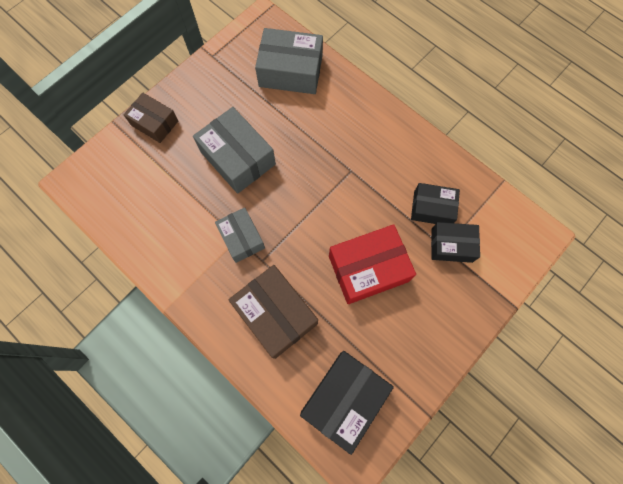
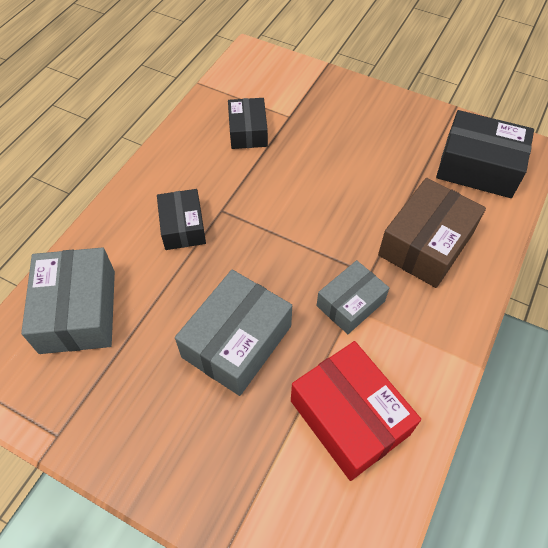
camera: 105 degrees left, 15 degrees down
(154, 123) = (205, 487): brown box -> none
(368, 268) = (337, 172): red box -> red box (349, 417)
(451, 245) = (284, 111): black box -> black box (183, 227)

